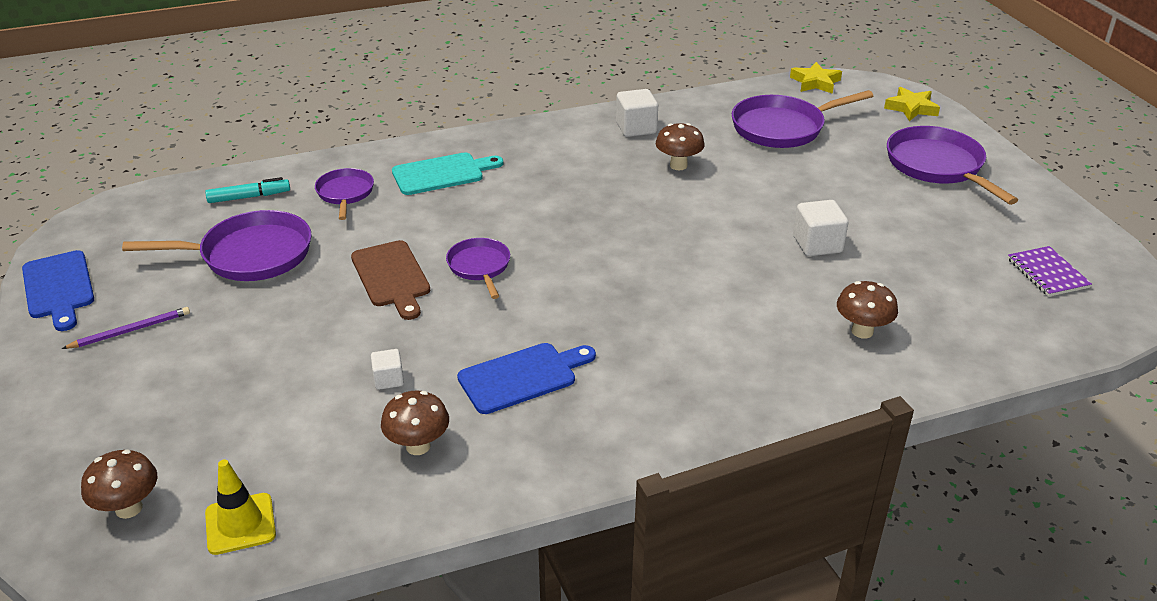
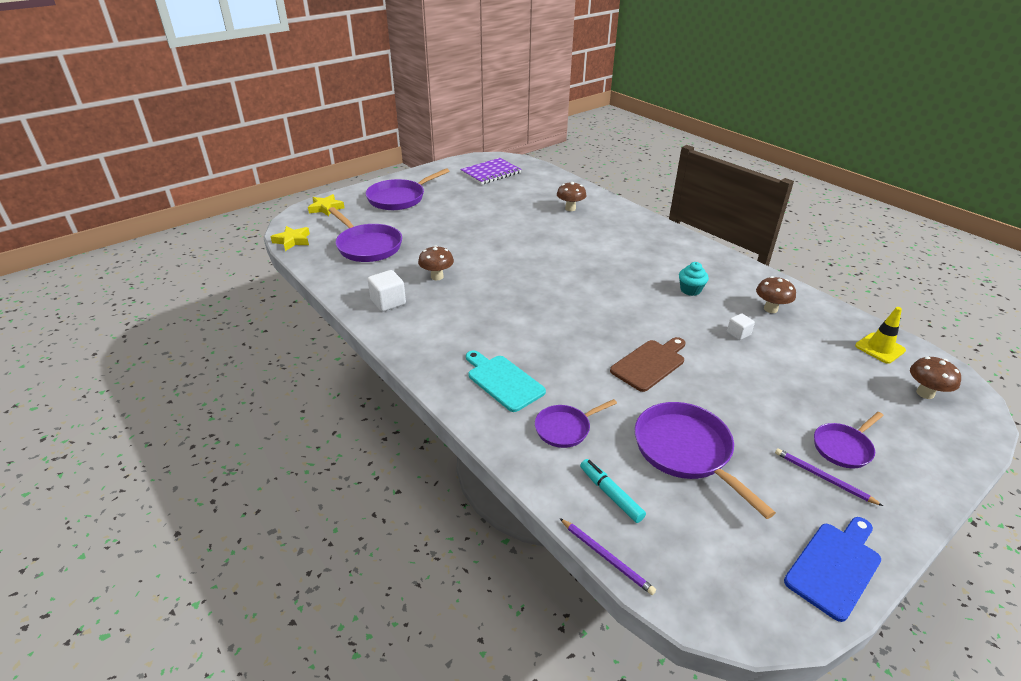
camera: 110 degrees left, 0 degrees up
(198, 179) = (606, 557): none -> purple pencil
(480, 267) = (609, 329): purple pan -> purple pan (843, 447)
(522, 377) = (690, 290): blue cutting board -> turquoise cupcake
(817, 244) = (503, 224): white cube -> none
(1047, 273) = (491, 173): purple notebook -> purple notebook, size x1.53

